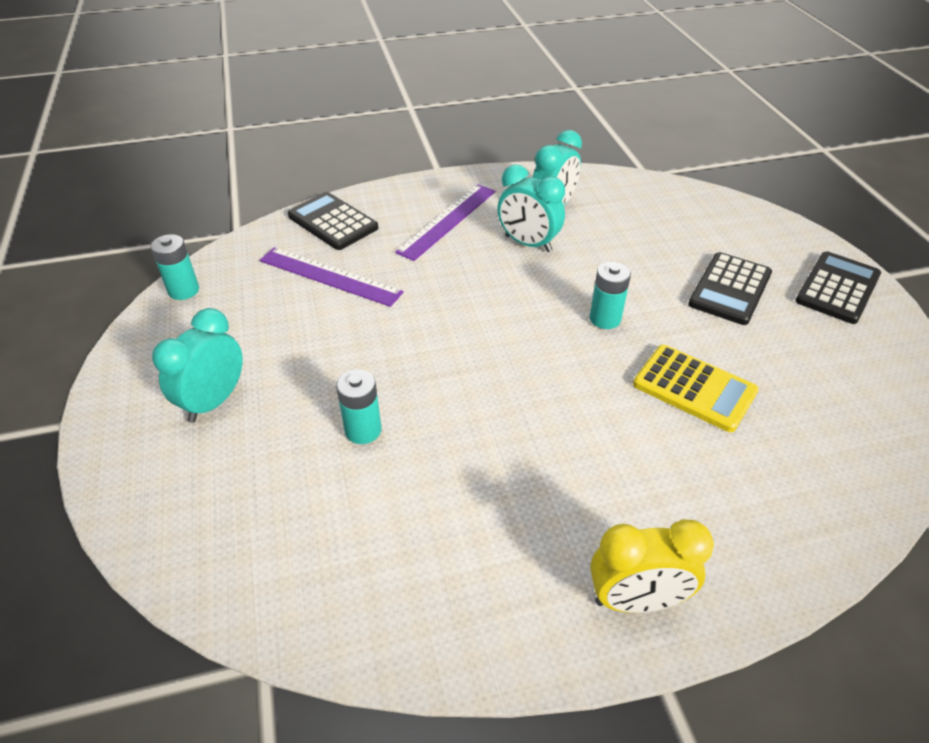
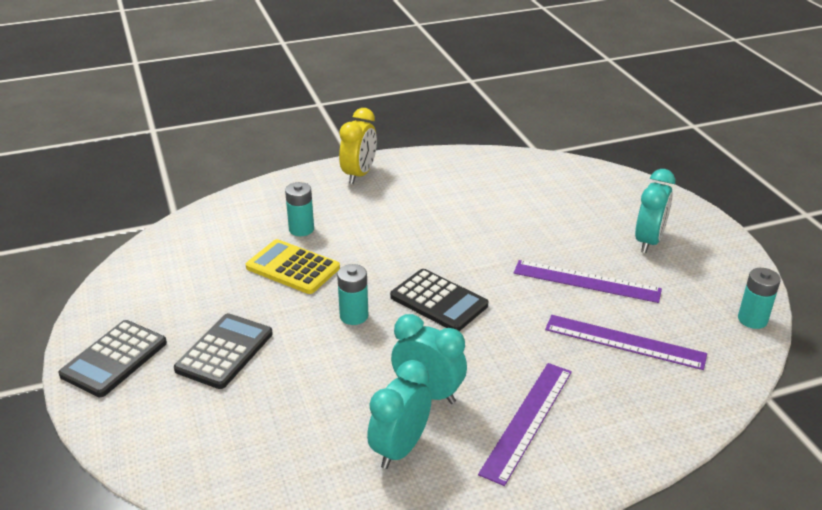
camera: 175 degrees right, 10 degrees down
(330, 346) = (586, 281): none -> purple ruler
(332, 222) = (662, 409): black calculator -> black calculator (439, 301)
(363, 430) = (533, 232): turquoise battery -> turquoise battery (301, 229)
(636, 600) = (359, 175): yellow clock -> yellow clock turned 120 degrees clockwise

